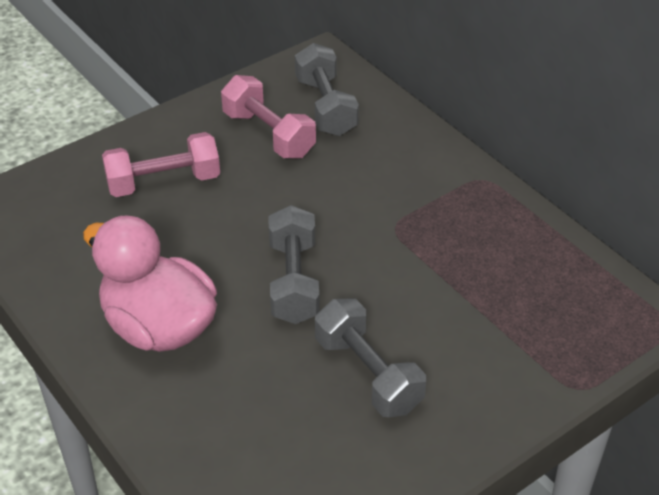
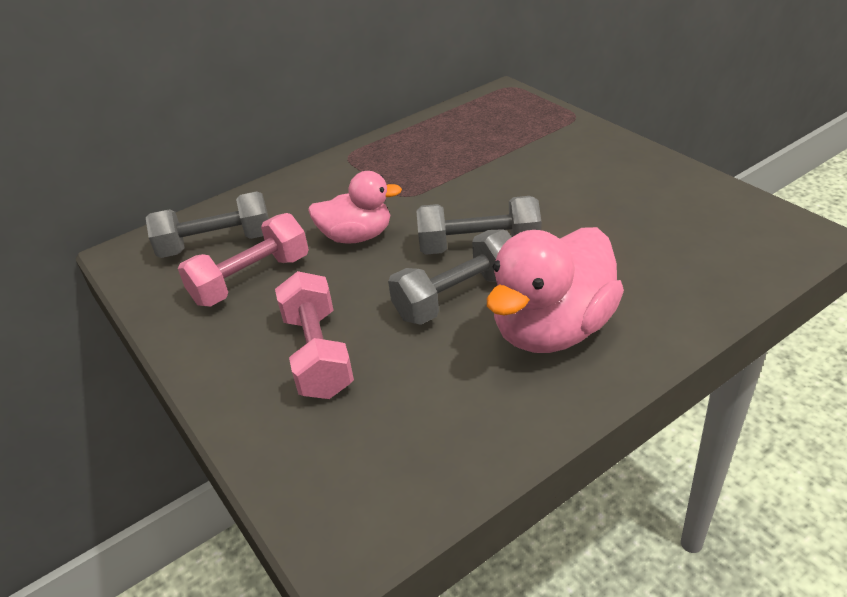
camera: 85 degrees left, 5 degrees down
(324, 195) = (357, 236): none -> pink duck
(368, 374) = (585, 200): grey dumbbell -> grey dumbbell (457, 297)

